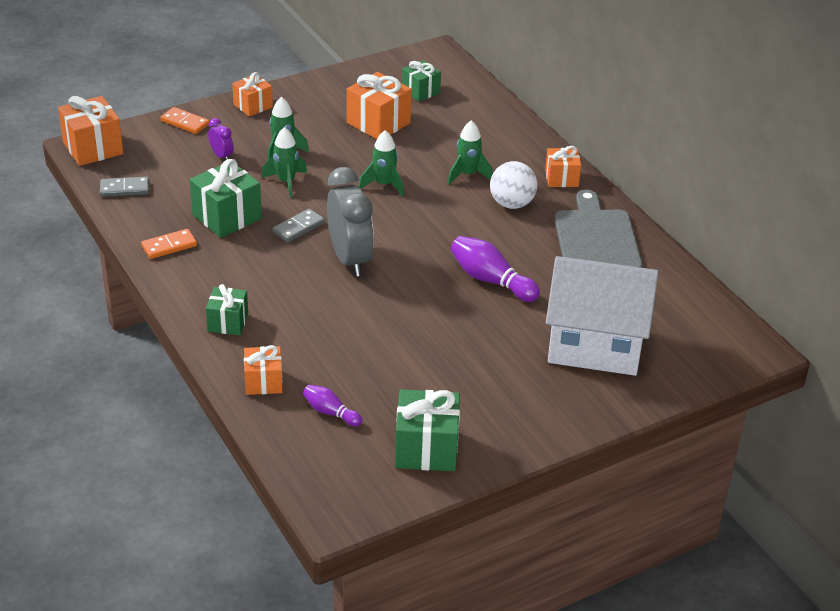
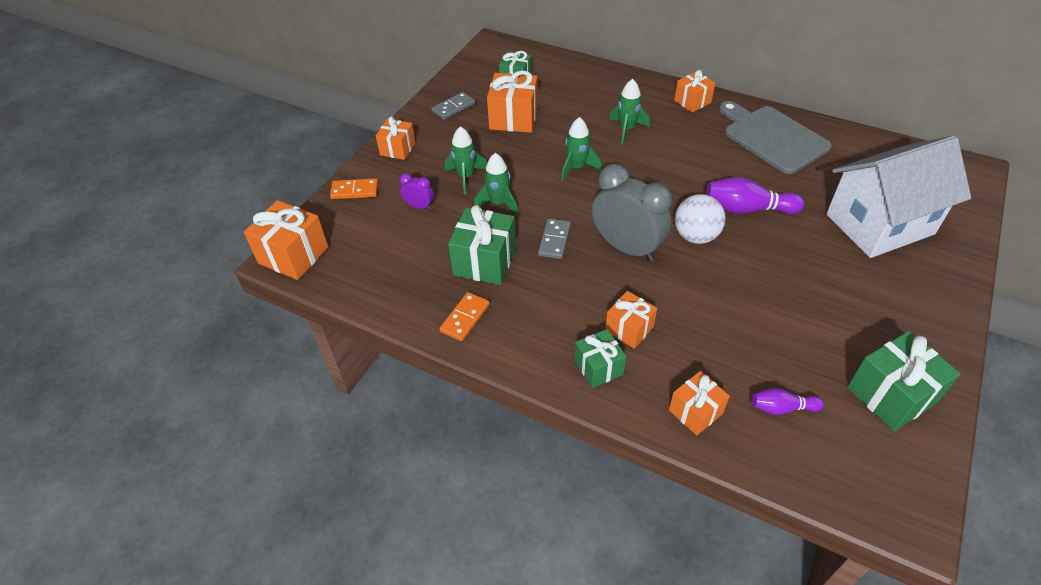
camera: 30 degrees left, 10 degrees up
(124, 189) = (365, 281): grey domino -> grey domino (453, 108)
(281, 311) = (629, 329): none -> orange gift
(512, 204) = (684, 138): white ball -> white ball (695, 236)

